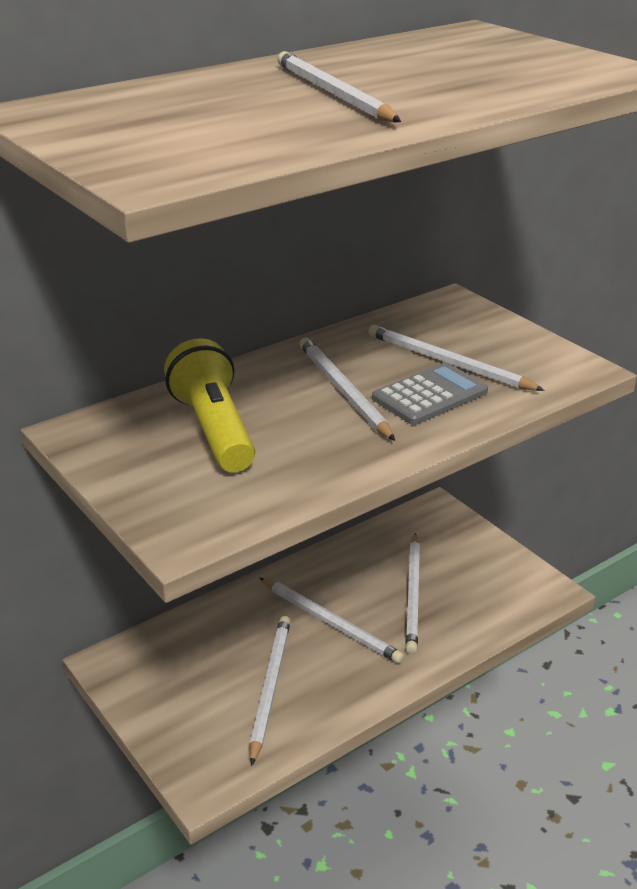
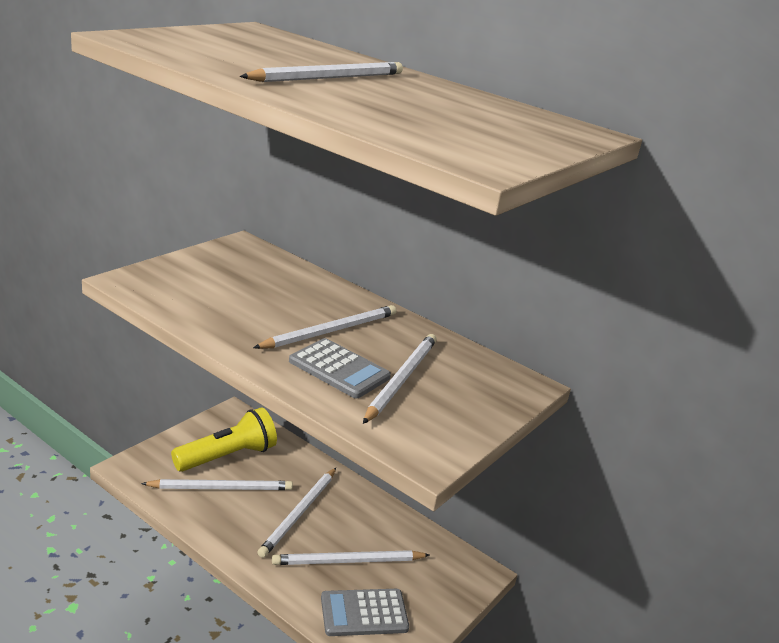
camera: 70 degrees right, 5 degrees down
(214, 430) = (257, 285): yellow flashlight -> yellow flashlight (227, 456)
(487, 595) = (364, 613): none -> grey calculator

